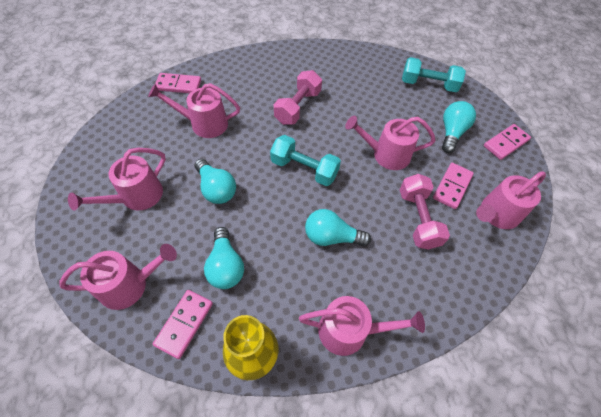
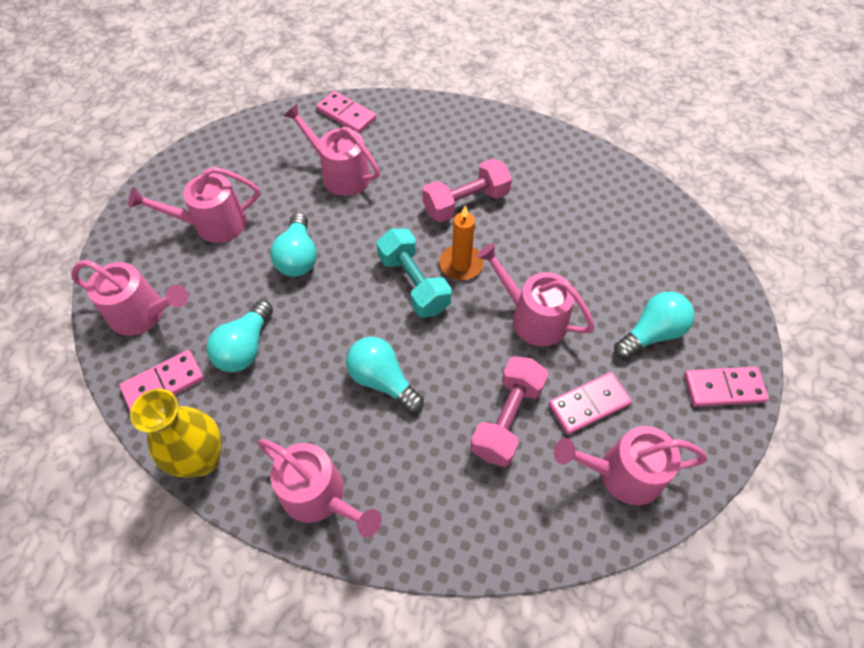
camera: 35 degrees right, 0 degrees up
(323, 144) = (461, 264): none -> orange candle
(428, 84) = (673, 252): turquoise dumbbell -> none

